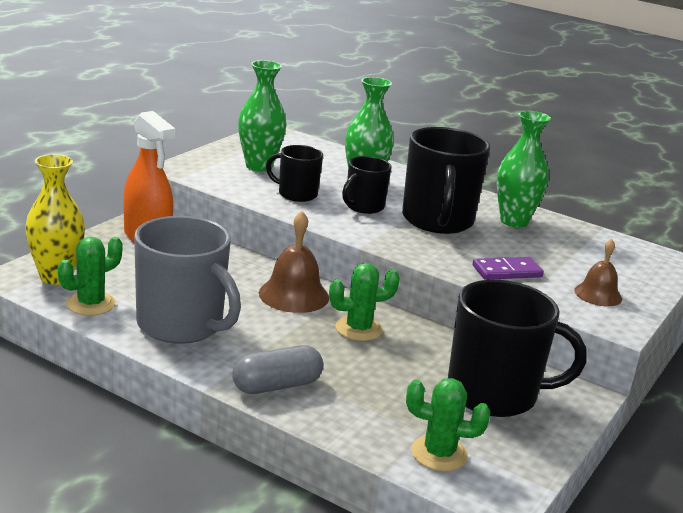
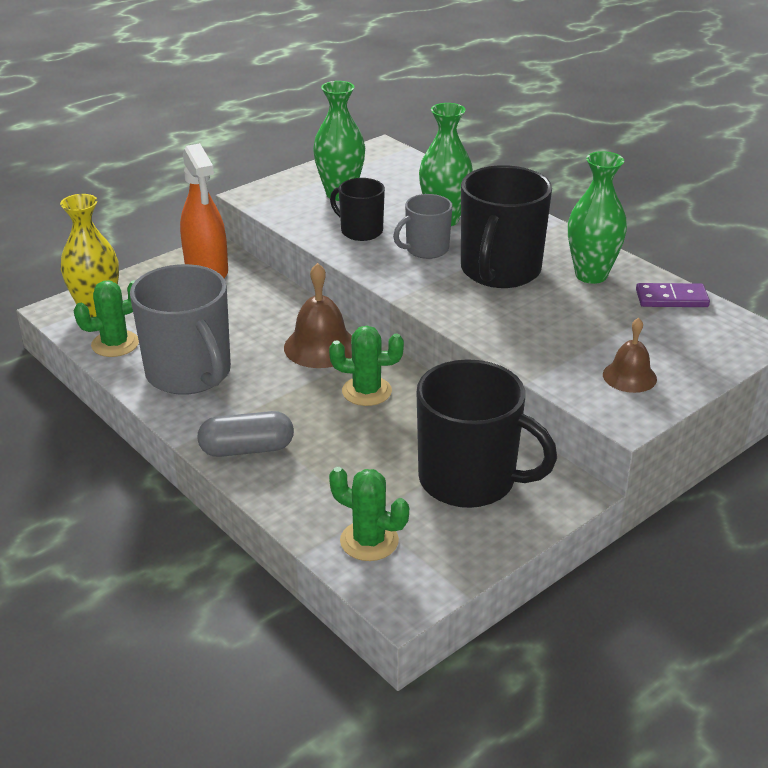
camera: 20 degrees right, 10 degrees up
(363, 206) = (426, 249): black mug -> grey mug
(507, 271) = (539, 340): purple domino -> purple domino (671, 298)

